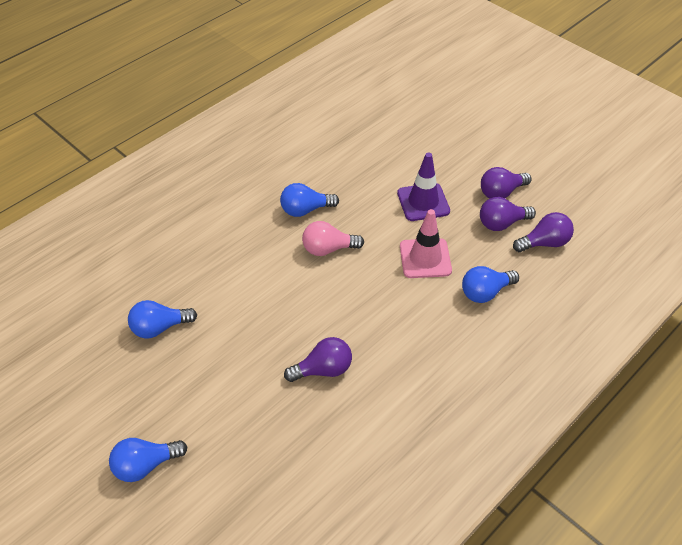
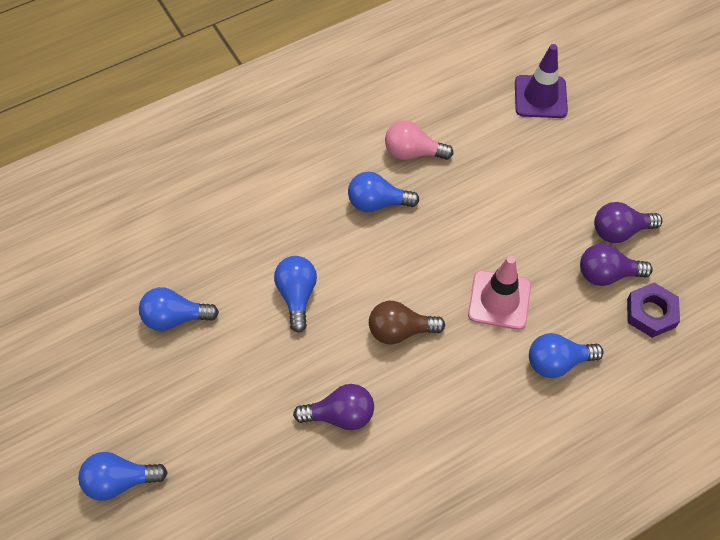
camera: 15 degrees right, 10 degrees up
(259, 289) = (297, 296): none -> blue light bulb
(328, 249) = (389, 261): pink light bulb -> pink light bulb (412, 153)
(353, 297) = (400, 331): none -> brown light bulb
(423, 202) = (520, 223): purple traffic cone -> purple traffic cone (540, 97)
(544, 243) = (651, 313): purple light bulb -> purple nut

